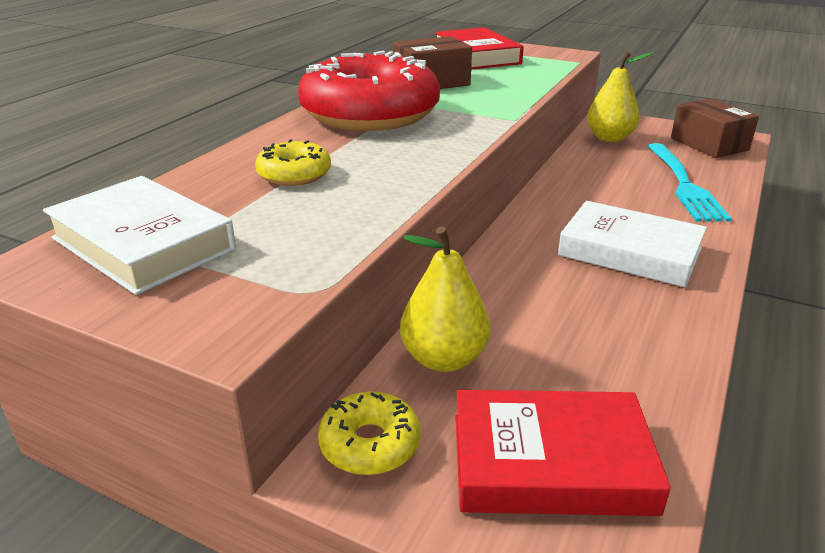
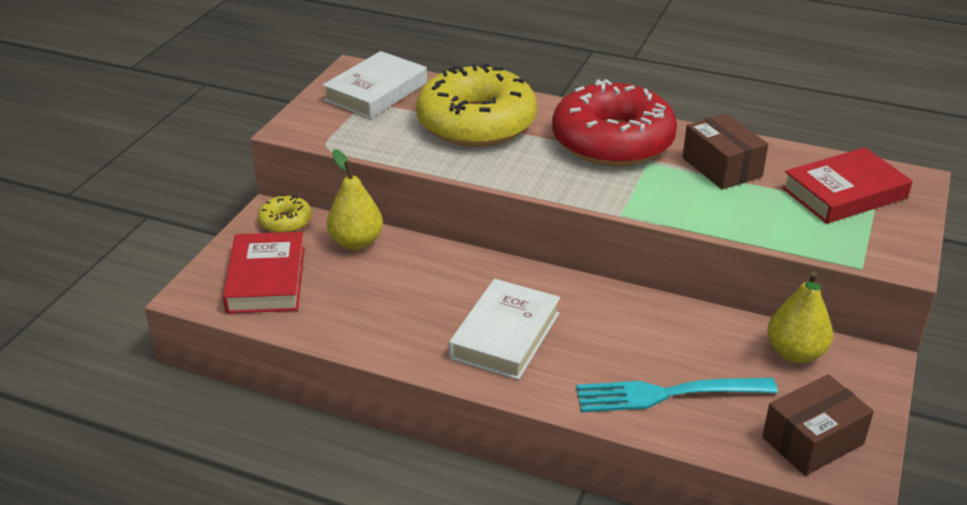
camera: 85 degrees right, 5 degrees up
(294, 174) = (476, 123): yellow donut -> yellow donut, size x2.30

